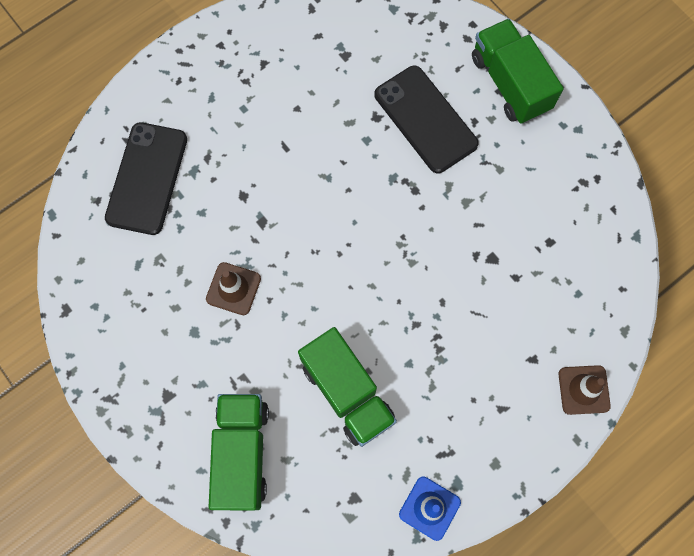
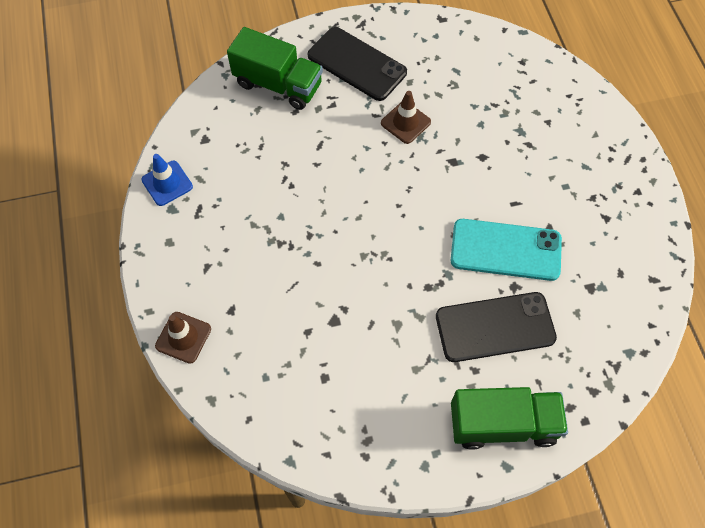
camera: 115 degrees right, 10 degrees down
(147, 178) = (527, 98): black phone -> black phone (357, 64)
(341, 137) = (505, 250): none -> turquoise phone
(347, 392) = (283, 165): green truck -> none

